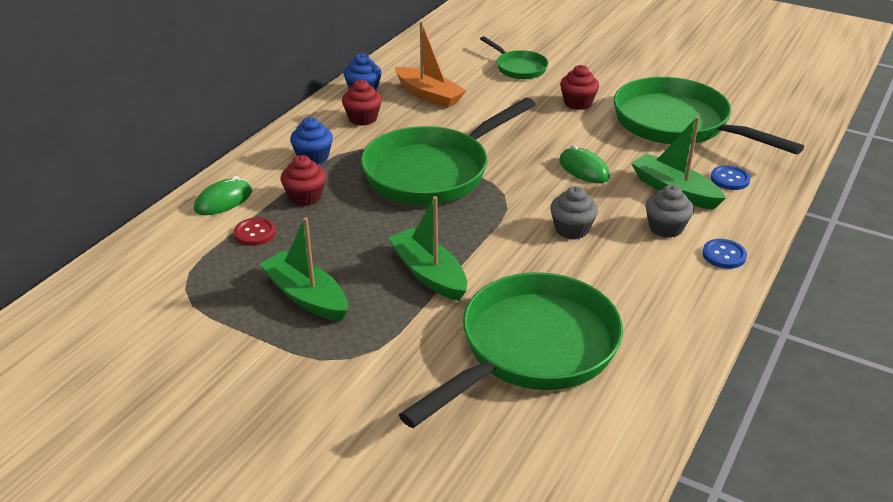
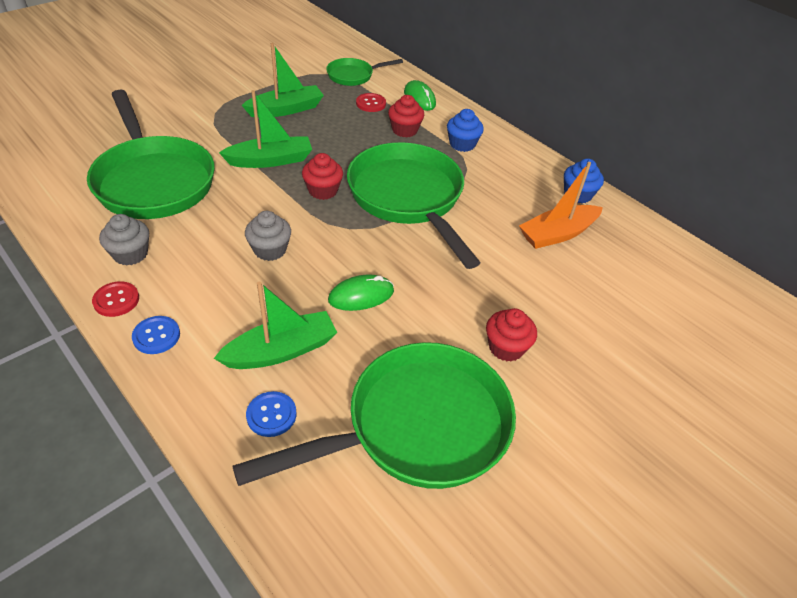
camera: 105 degrees right, 10 degrees up
(363, 118) = (521, 182): red cupcake -> red cupcake (323, 190)
(518, 68) = (614, 326): green pan -> green pan (353, 76)
(666, 228) = (227, 313): grey cupcake -> grey cupcake (130, 254)
(713, 294) = (116, 300): none -> red button

